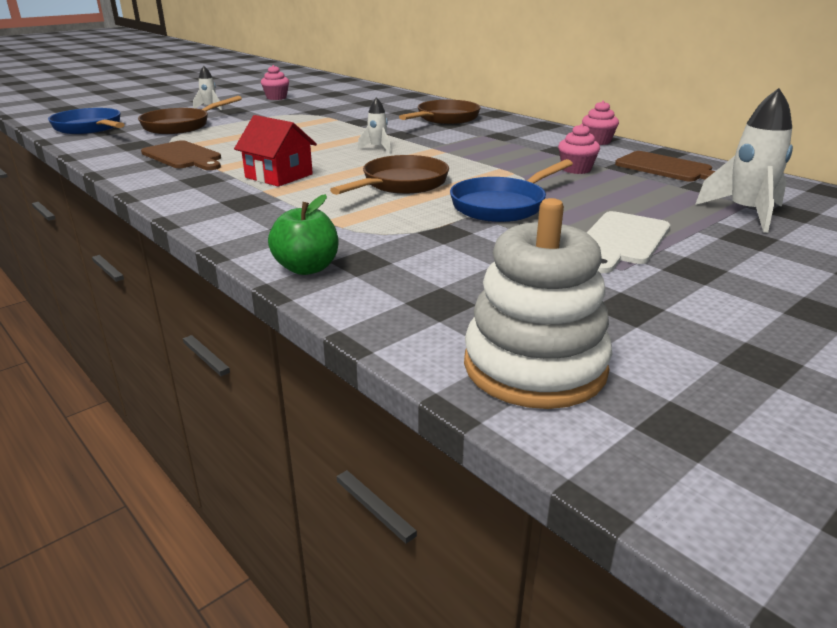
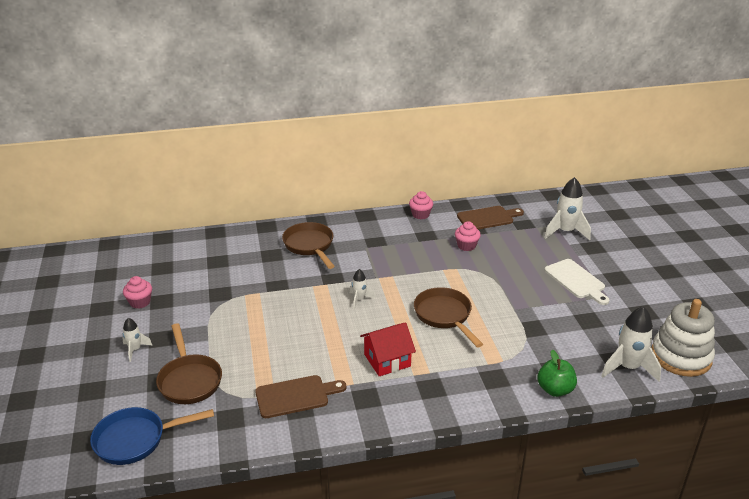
camera: 60 degrees left, 5 degrees up
(430, 316) = (628, 368): none -> white rocket
(502, 205) = (507, 294): blue pan -> none

